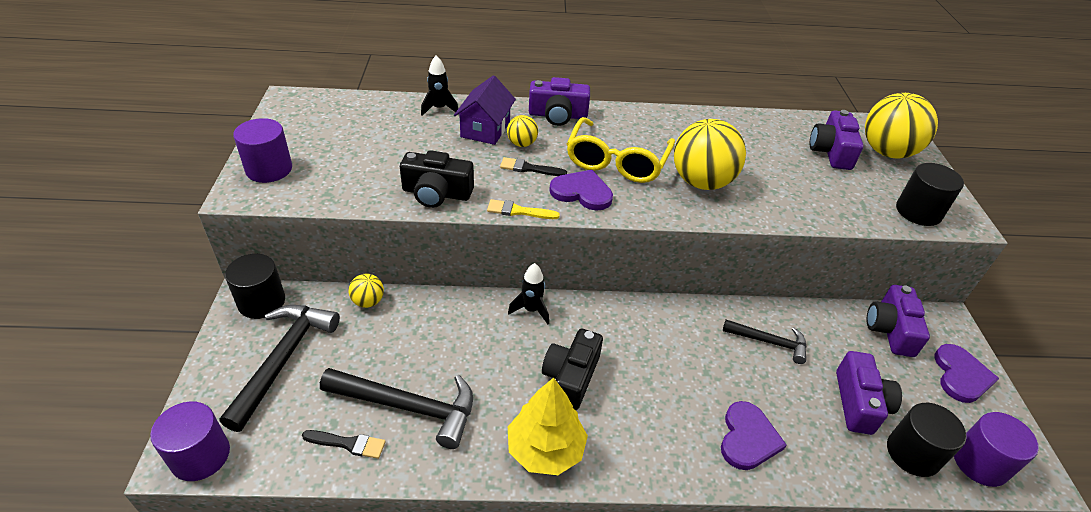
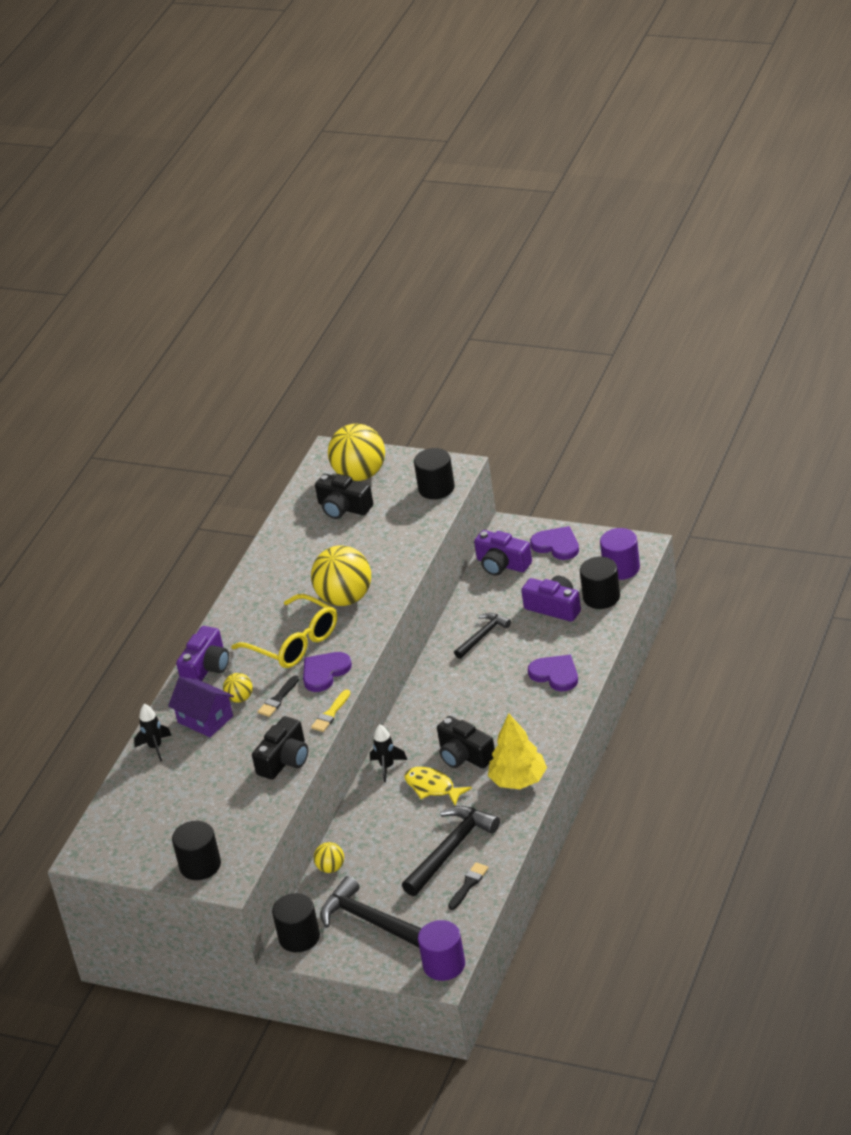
camera: 60 degrees left, 5 degrees down
(269, 169) = (200, 865): purple cylinder -> black cylinder
(510, 360) = (432, 787): none -> yellow fish
(831, 151) = (343, 508): purple camera -> black camera

